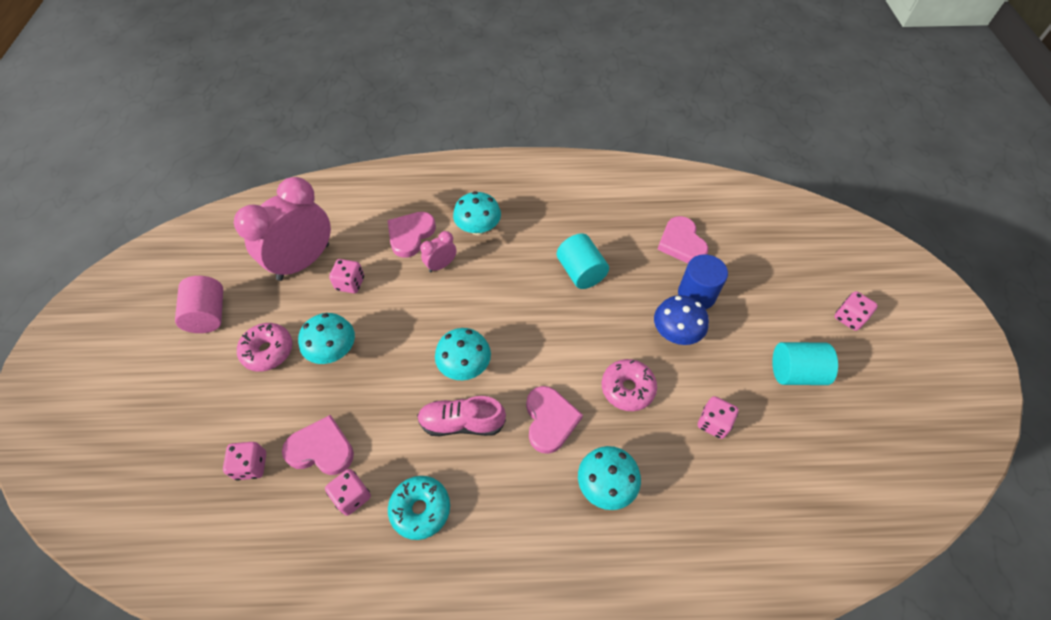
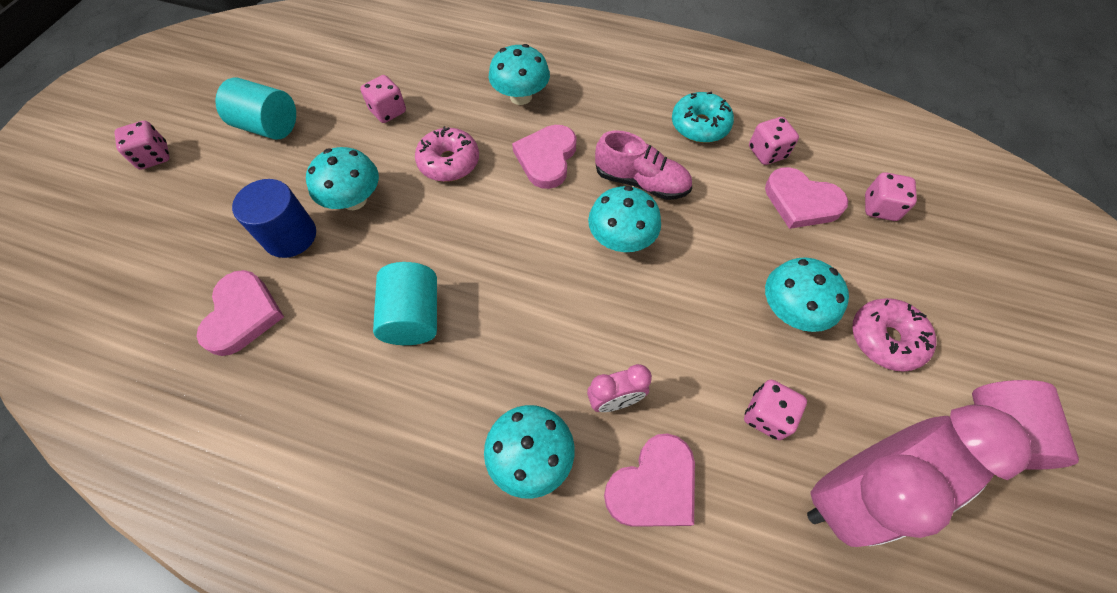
camera: 160 degrees left, 5 degrees up
(675, 333) = (354, 200): blue mushroom -> turquoise mushroom

